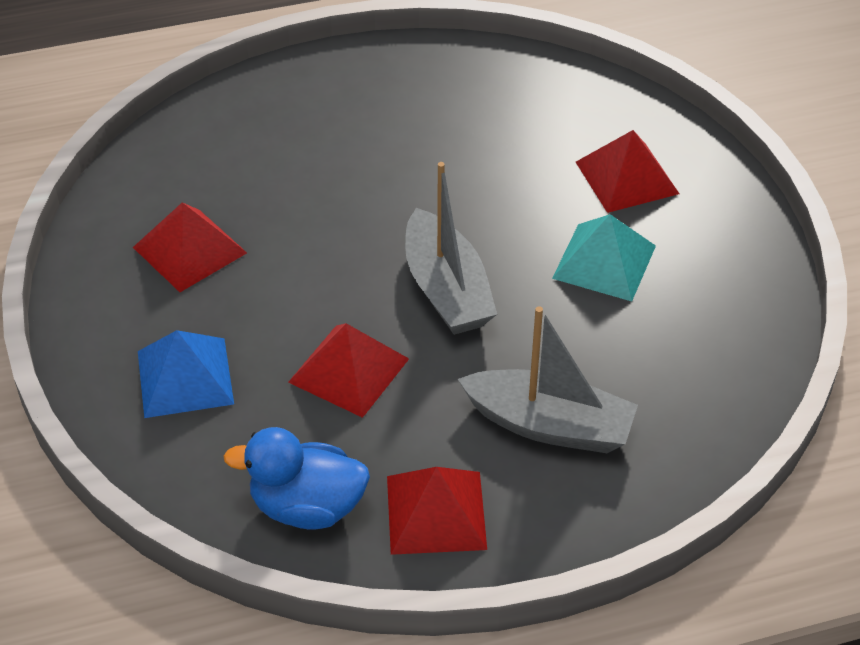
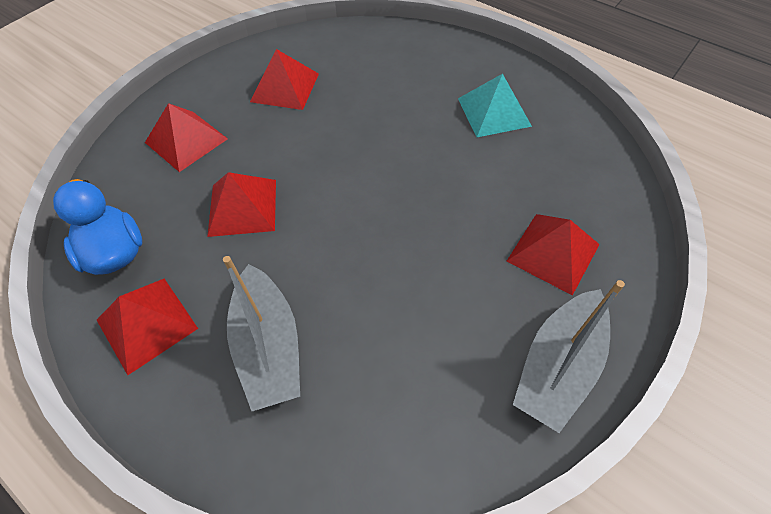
camera: 55 degrees right, 10 degrees up
(185, 377) = (186, 140): blue pyramid -> red pyramid
(446, 289) = (350, 214): grey boat -> grey boat (558, 366)
(604, 261) = (456, 287): turquoise pyramid -> turquoise pyramid (494, 112)

